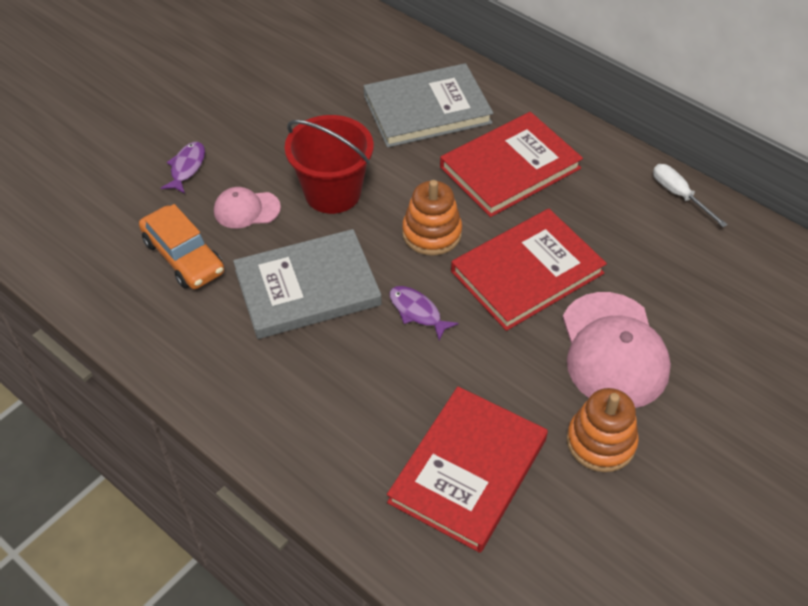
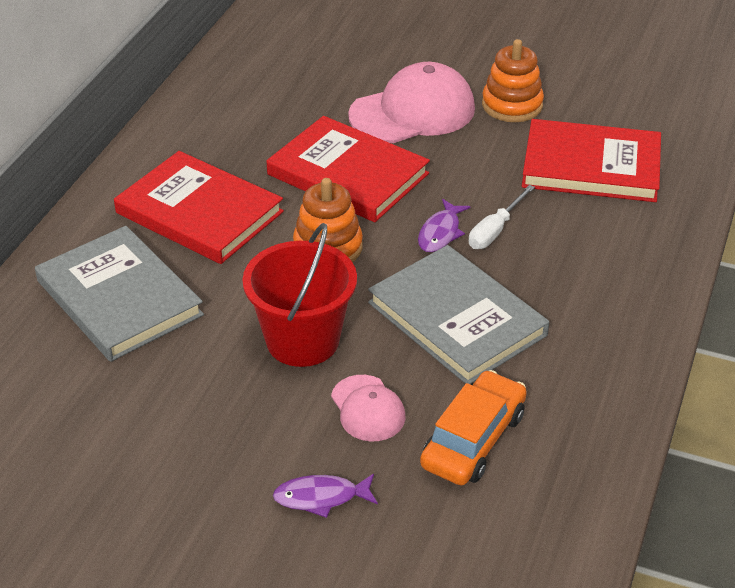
camera: 110 degrees left, 10 degrees down
(679, 195) = (194, 100): white screwdriver -> white screwdriver (495, 230)

